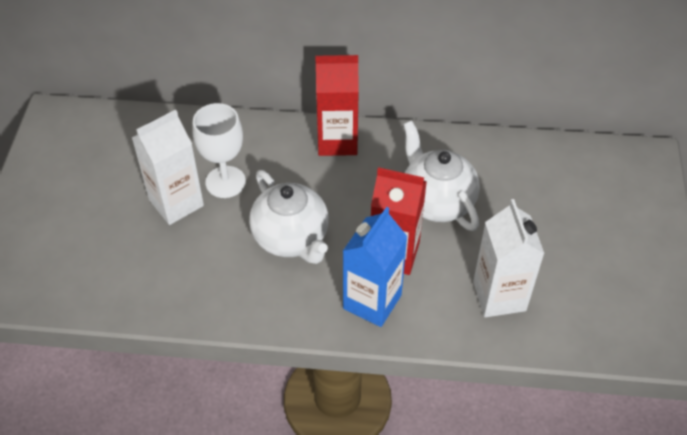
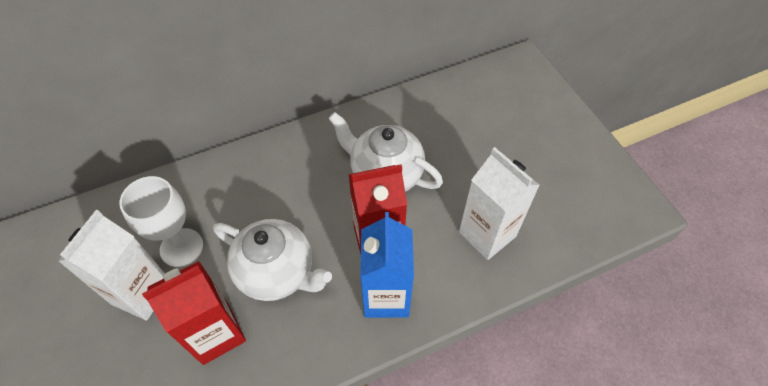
camera: 30 degrees left, 5 degrees up
(337, 141) = (266, 159): red carton -> red carton (216, 334)

